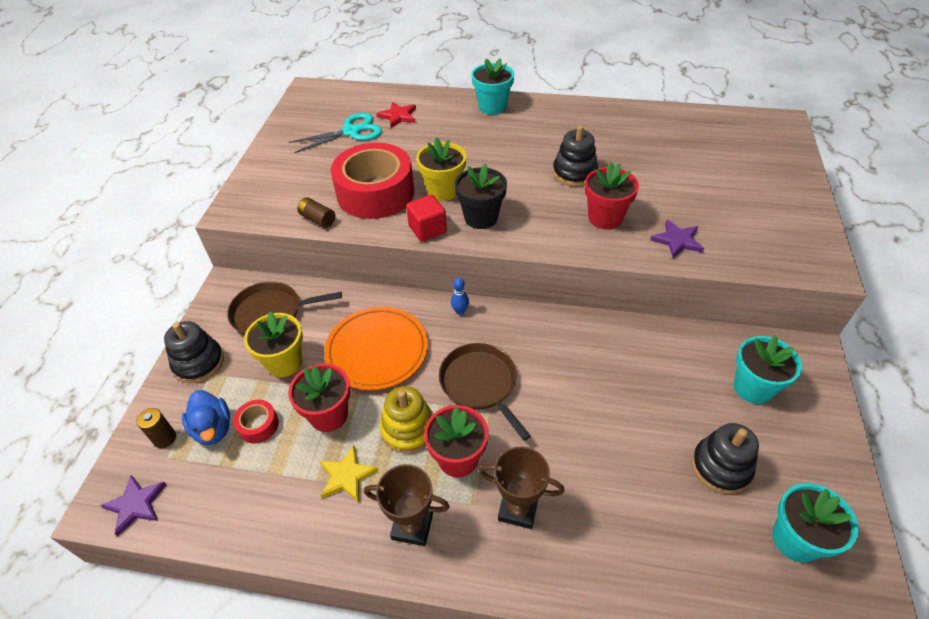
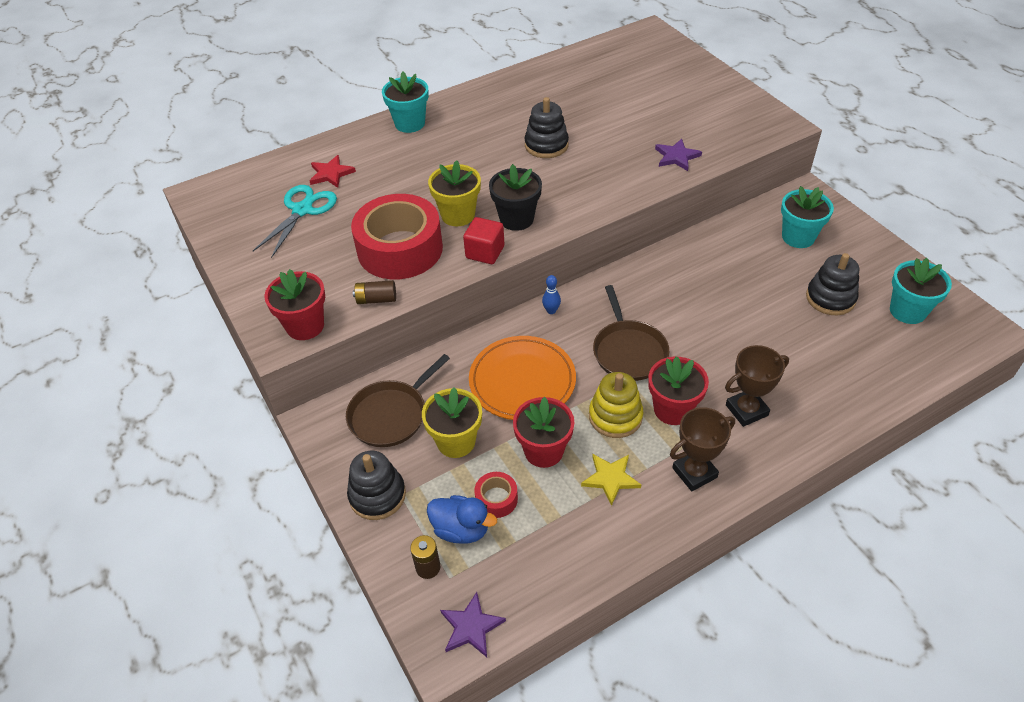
camera: 40 degrees left, 0 degrees up
(480, 384) = (628, 351): brown pan -> brown pan turned 120 degrees counterclockwise
(605, 218) = (609, 167): red flower pot -> red flower pot (305, 326)

